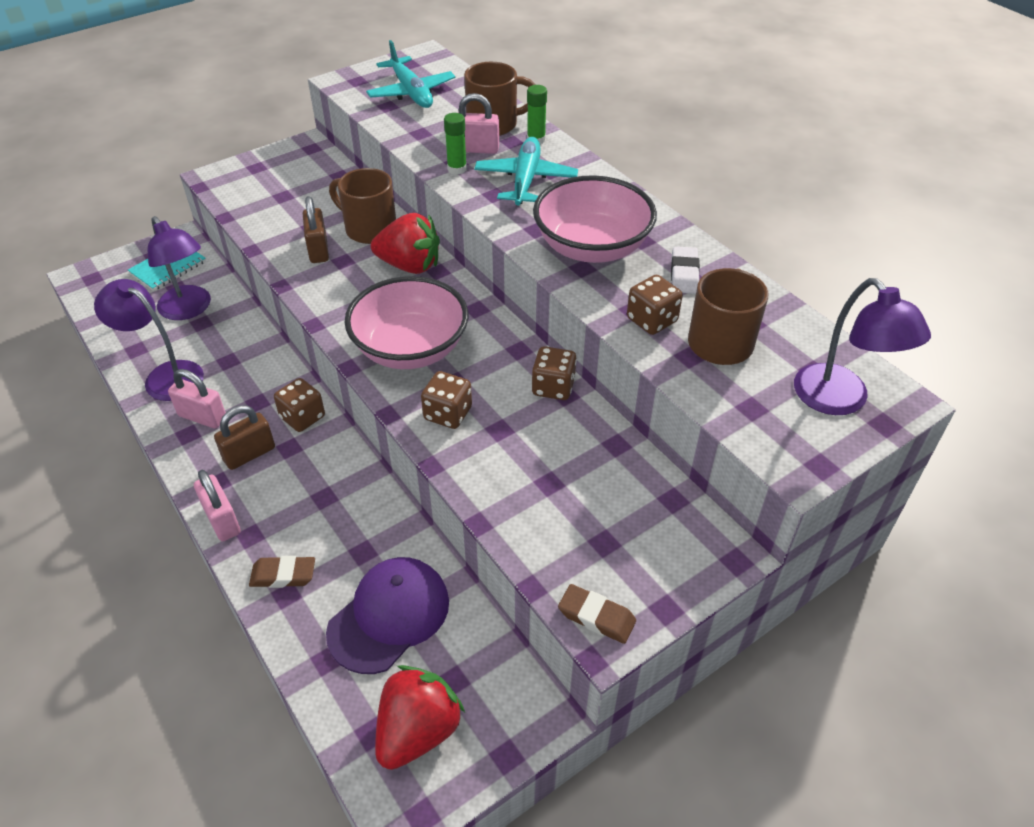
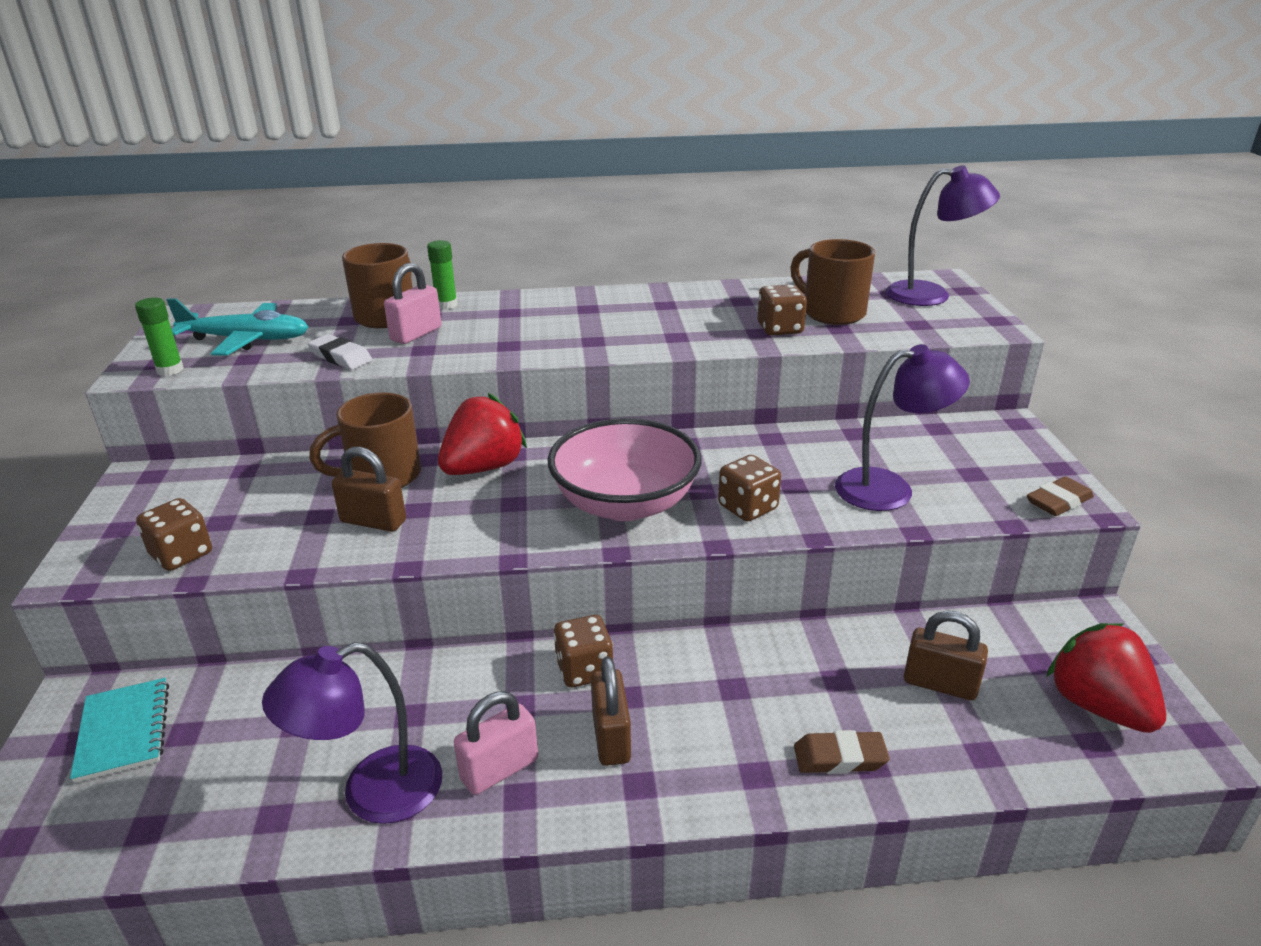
camera: 60 degrees left, 15 degrees down
(189, 309) = (253, 729): purple lamp -> purple lamp (889, 488)
(222, 520) = (713, 796): pink padlock -> none
(283, 575) = (840, 758): brown eraser -> brown eraser turned 60 degrees clockwise
(389, 616) = (940, 684): purple cap -> brown padlock
(457, 169) = (436, 351): green glue stick -> green glue stick (170, 370)
(525, 180) = (507, 326): turquoise plane -> none
(553, 387) = (756, 440): brown dice -> brown dice (181, 554)
(591, 247) = (651, 325): pink bowl -> none
(684, 274) = (731, 302): white eraser -> white eraser (341, 357)

